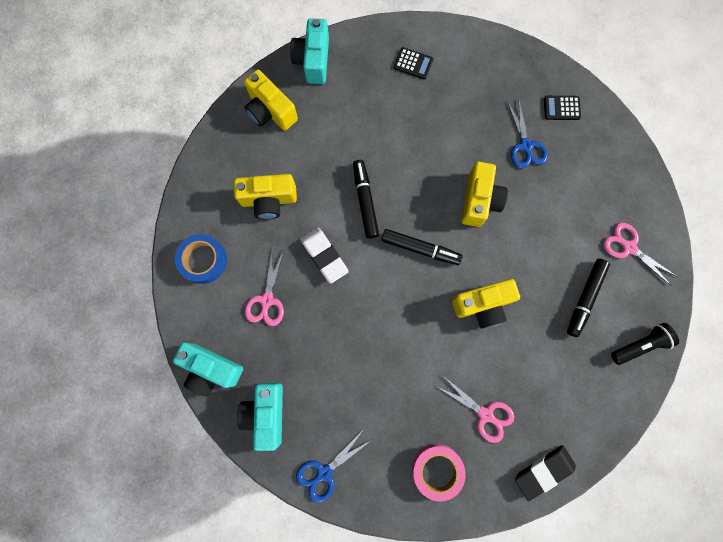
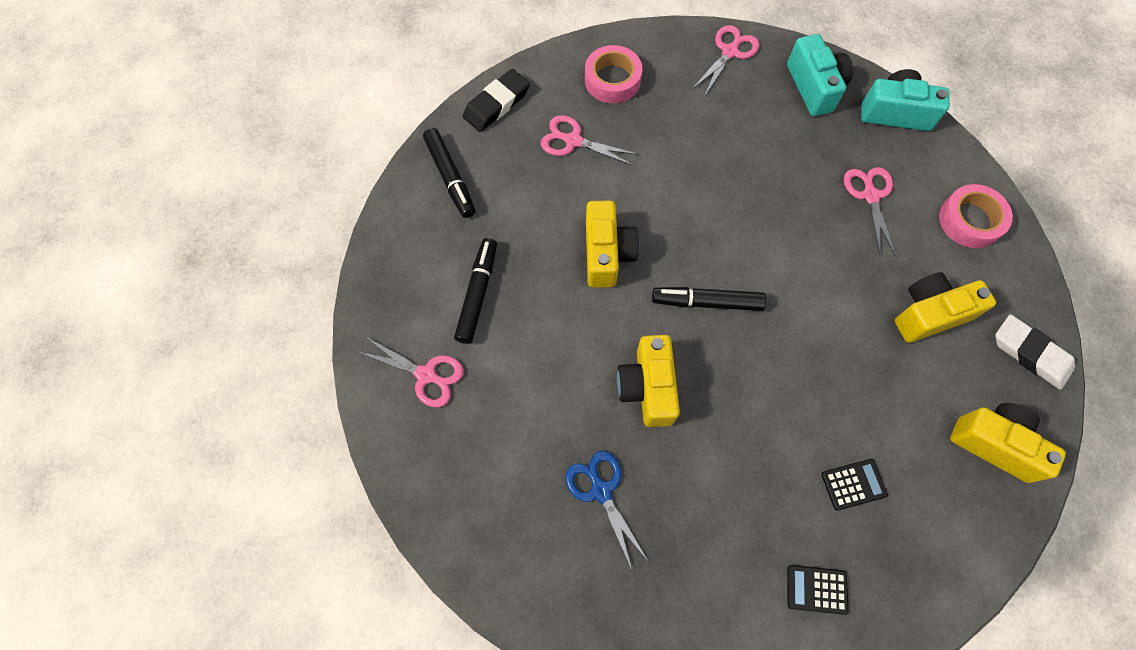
camera: 165 degrees right, 10 degrees down
(203, 260) = (970, 220): blue tape -> pink tape
(313, 60) = (975, 549): turquoise camera -> none
(324, 256) = (825, 262): white eraser -> white eraser (1030, 354)
(324, 472) = (730, 52): blue scissors -> pink scissors
(365, 201) = (803, 346): black marker -> black marker (450, 177)
(482, 305) = (607, 253): yellow camera -> yellow camera turned 120 degrees clockwise
(561, 108) = (558, 573): black calculator -> black calculator (853, 484)
(639, 345) = (400, 255): black flashlight -> none

